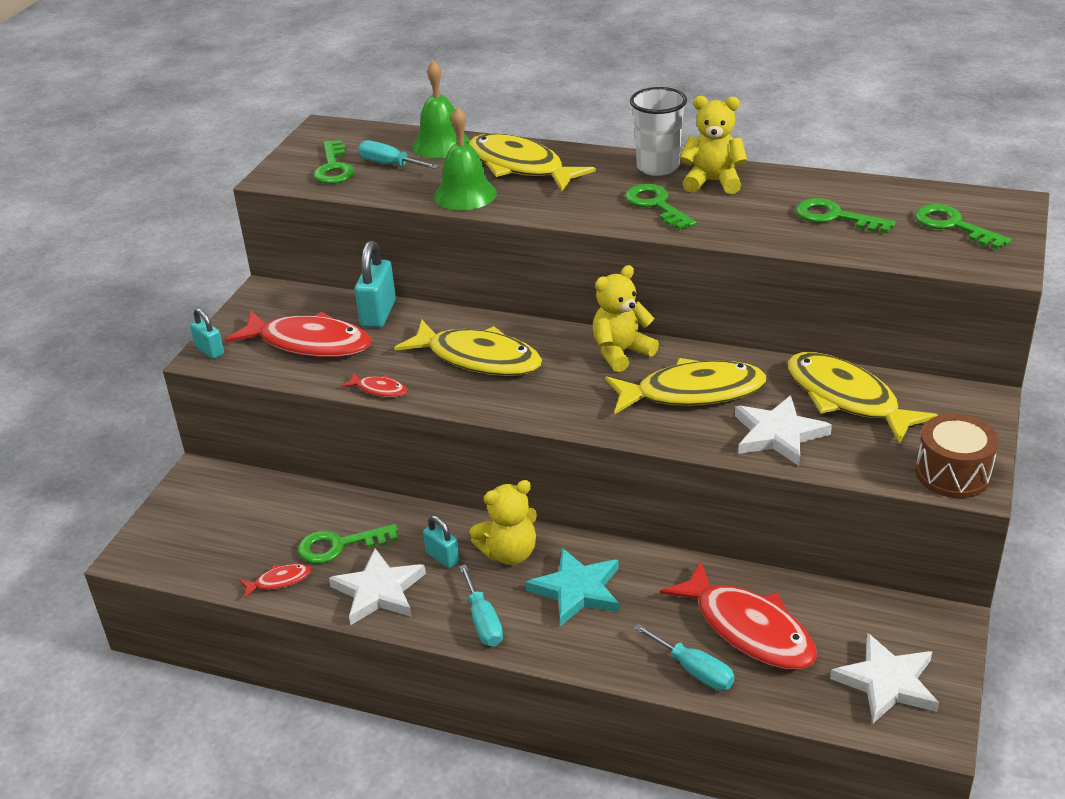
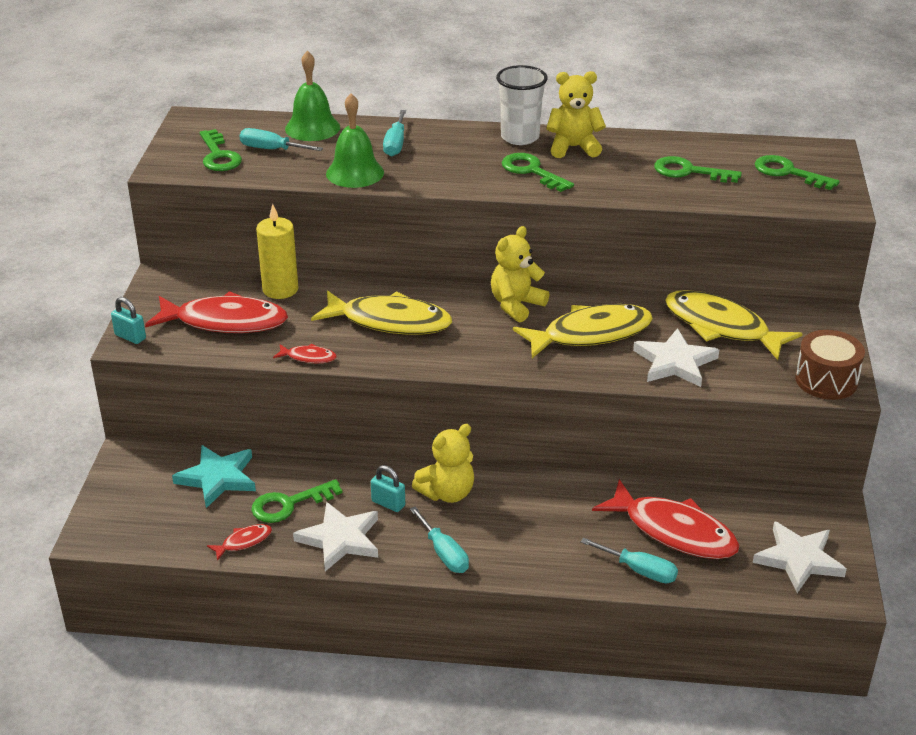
camera: 15 degrees left, 0 degrees up
(378, 314) = (280, 289): turquoise padlock -> yellow candle
(520, 167) = (395, 144): yellow fish -> turquoise screwdriver
(577, 590) = (518, 517): turquoise star -> turquoise star (217, 478)

